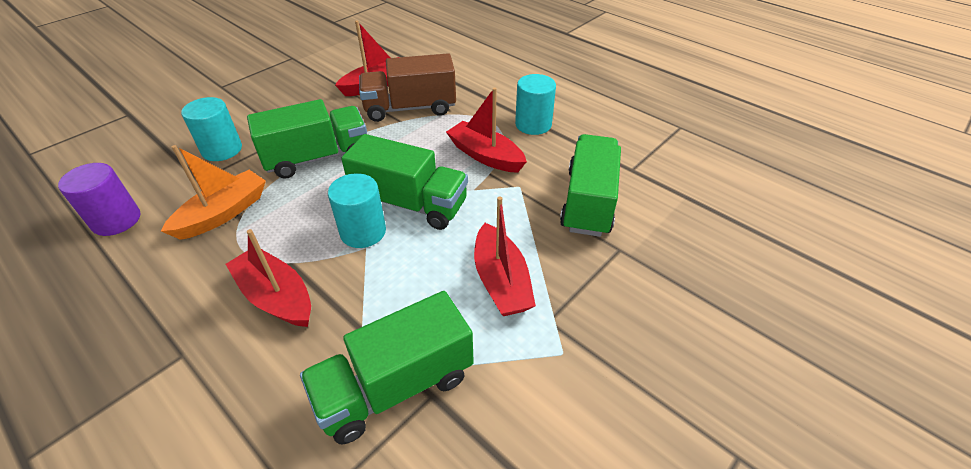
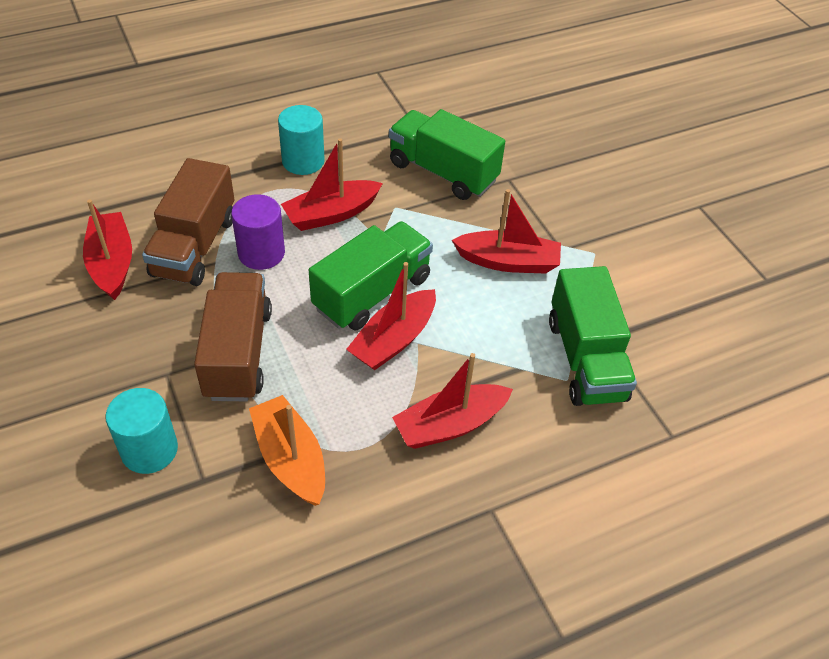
camera: 70 degrees left, 5 degrees up
(116, 220) = (236, 576): purple cylinder -> purple cylinder (261, 253)
(318, 158) = (238, 353): green truck -> brown truck
(363, 232) = (394, 340): turquoise cylinder -> red boat

